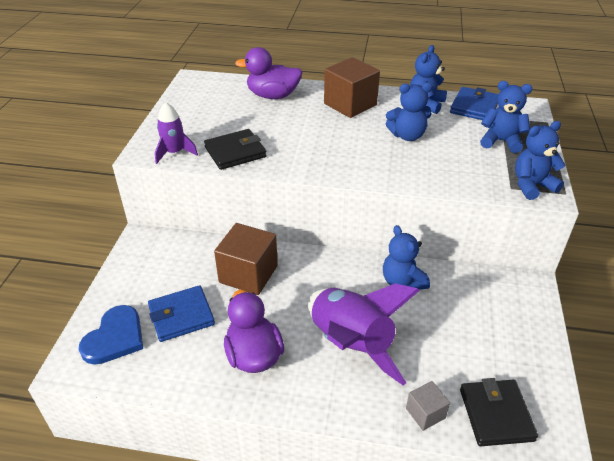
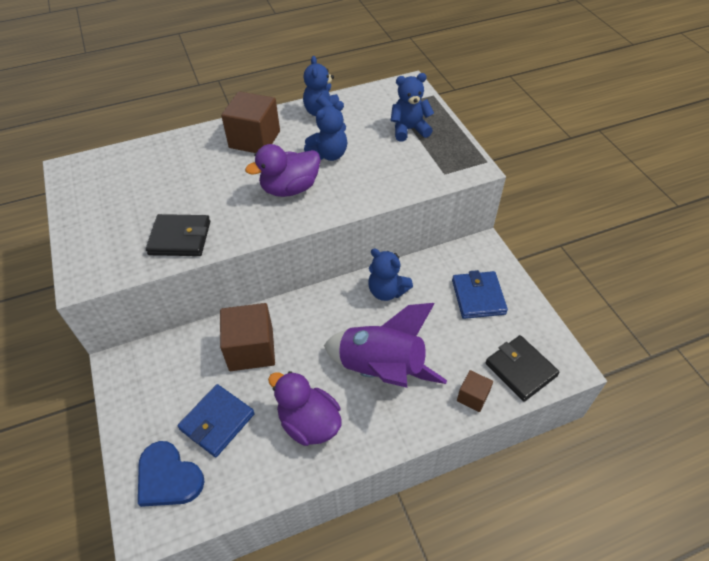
camera: 30 degrees left, 10 degrees up
(115, 337) = (168, 477): blue heart -> blue heart turned 135 degrees clockwise
(174, 153) = (116, 265): purple rocket -> none
(235, 152) = (180, 238): black wallet -> black wallet turned 60 degrees clockwise
(273, 96) = (171, 158): purple duck -> purple duck (290, 188)
(425, 413) = (472, 396): grey cube -> brown cube
(474, 107) = (366, 101): blue wallet -> blue wallet (478, 297)
(532, 185) = (458, 164): blue teddy bear -> none

